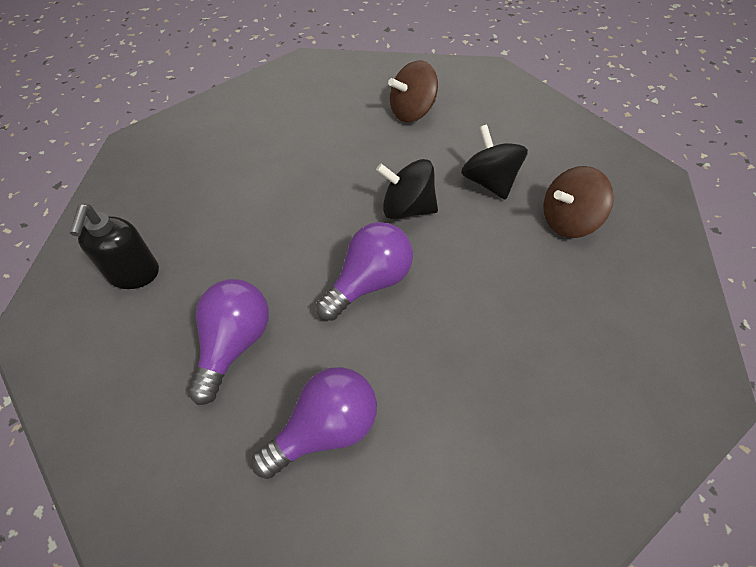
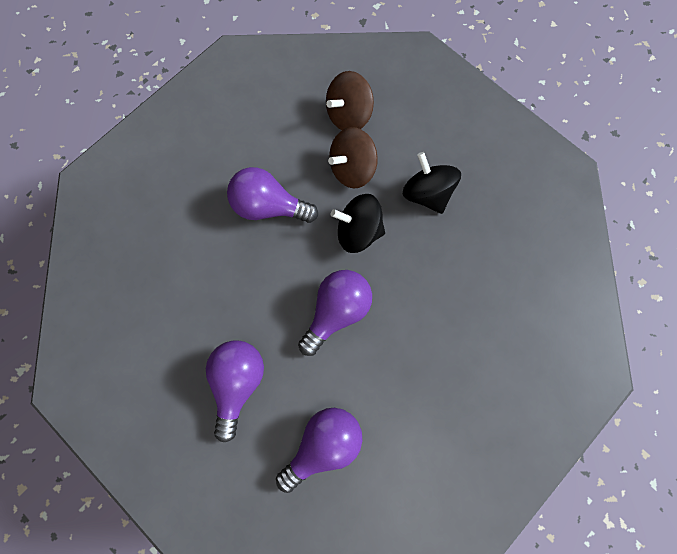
camera: 10 degrees left, 20 degrees up
(134, 274) = (135, 327): black soap dispenser -> none
(313, 178) = (268, 206): none -> purple light bulb
(569, 221) = (496, 229): brown spinning top -> brown spinning top (352, 169)

